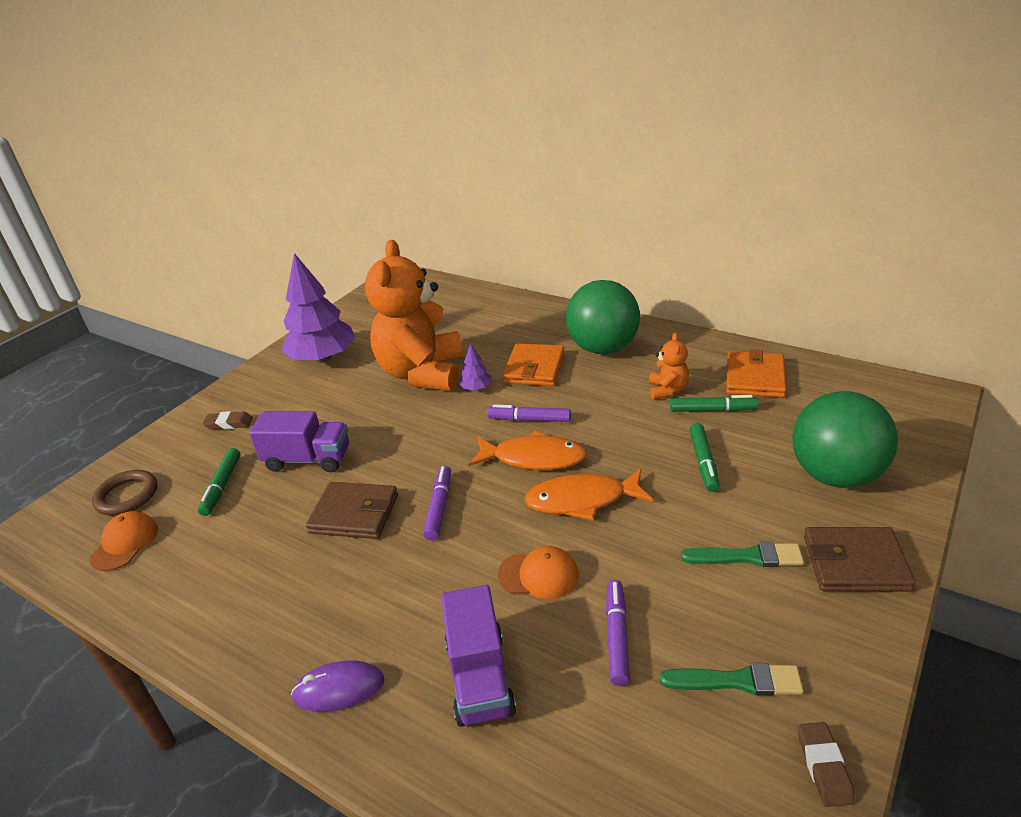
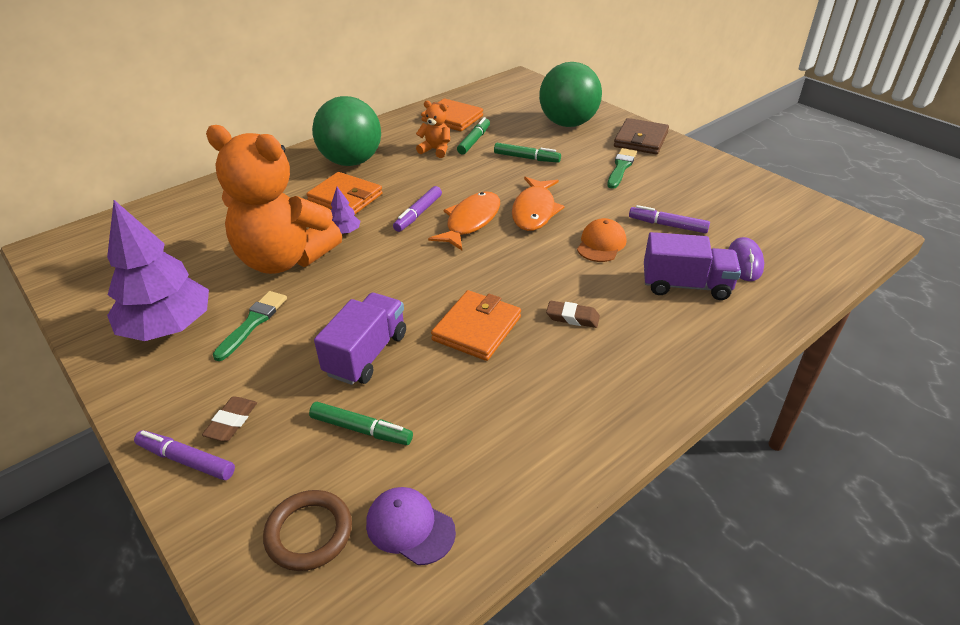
camera: 75 degrees left, 5 degrees up
(125, 543) = (410, 527): orange cap -> purple cap
(339, 689) = (679, 356): purple mouse -> purple mouse (744, 262)
(354, 514) = (477, 328): brown wallet -> orange wallet
(439, 507) = (499, 278): purple marker -> purple marker (186, 460)
(737, 681) = (712, 195): green brush -> green brush (253, 323)
(824, 767) = (768, 187): brown eraser -> brown eraser (572, 317)

